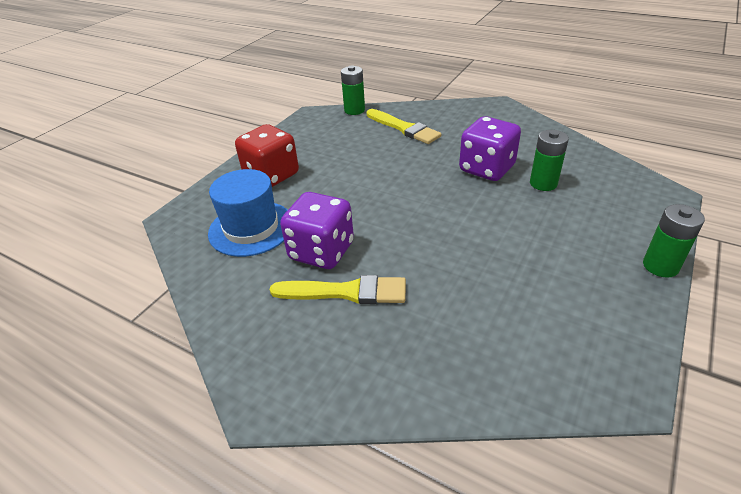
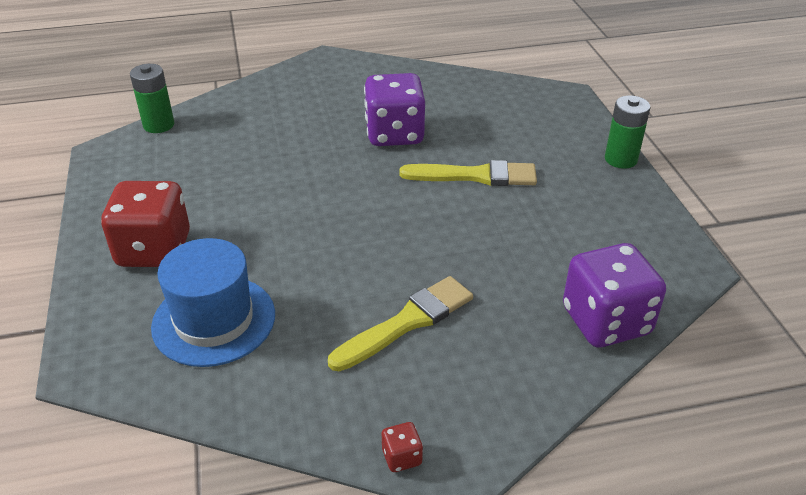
camera: 45 degrees left, 0 degrees up
(239, 373) = (402, 457): none -> red dice
(321, 251) = (331, 299): purple dice -> purple dice (606, 321)
(404, 128) = (252, 124): yellow brush -> yellow brush (475, 176)
(543, 183) = (461, 127): green battery -> none

